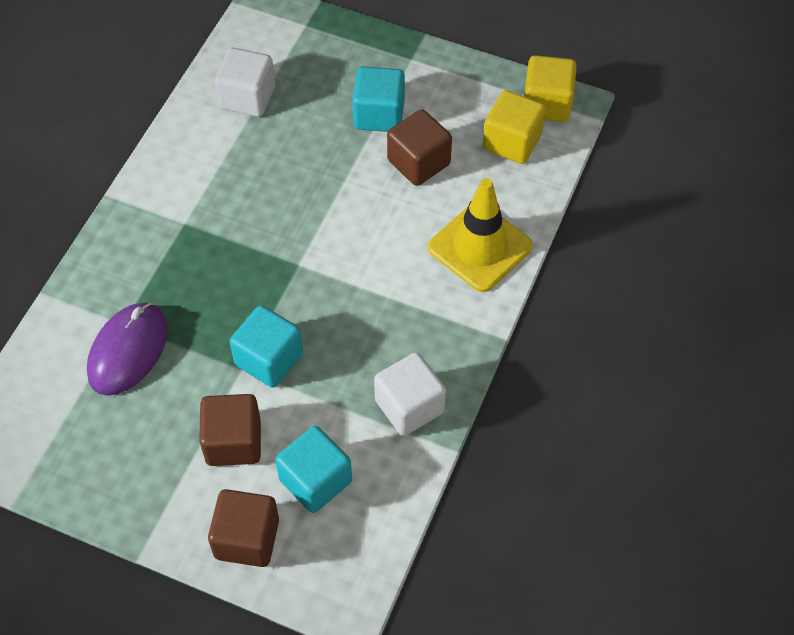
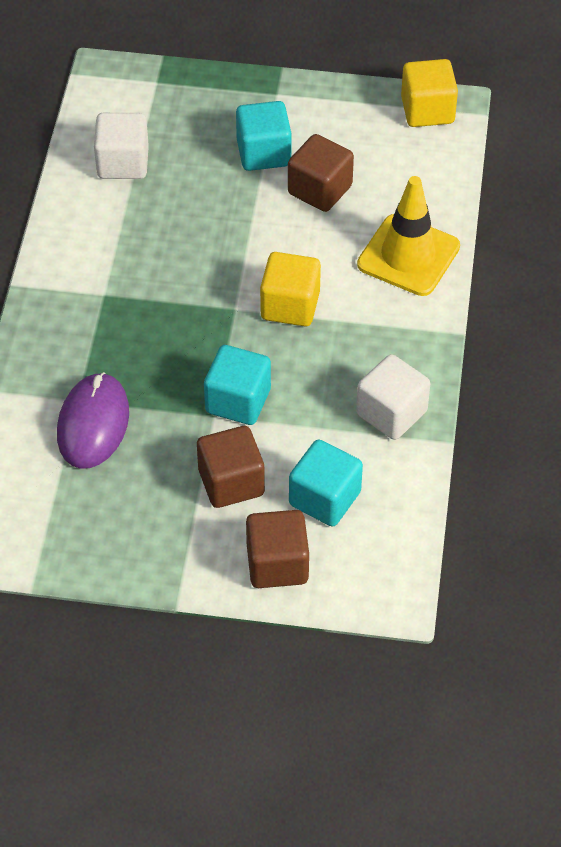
camera: 15 degrees left, 5 degrees down
(512, 142) = (405, 152): yellow cube -> yellow cube (290, 305)

